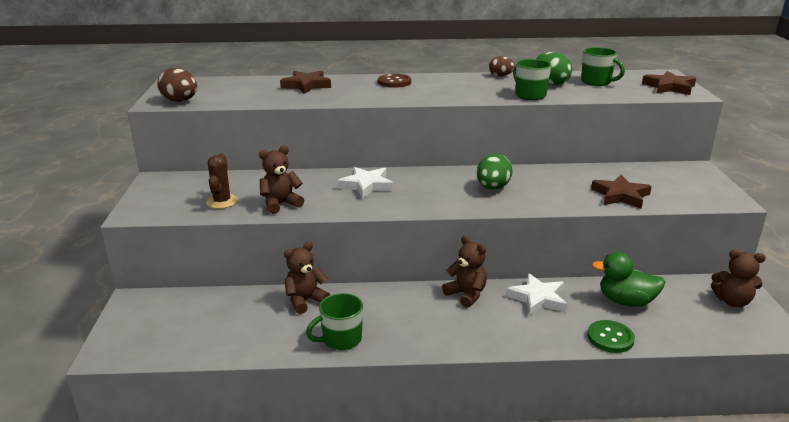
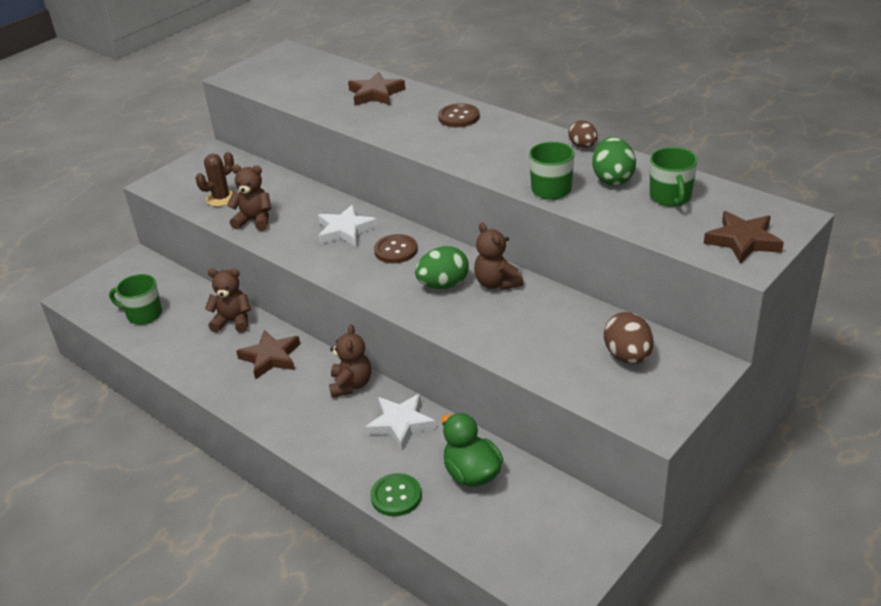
camera: 45 degrees right, 10 degrees up
(180, 101) = (251, 80): brown egg -> brown egg (628, 356)
(341, 339) = (208, 370): green mug -> green mug (143, 314)
(425, 183) = (396, 250): none -> brown button
(620, 195) = (547, 356): brown star -> brown star (271, 357)
(732, 301) = (575, 539): brown teddy bear -> brown teddy bear (497, 283)

